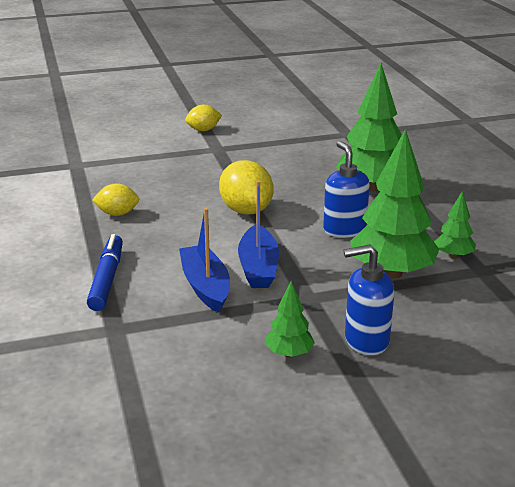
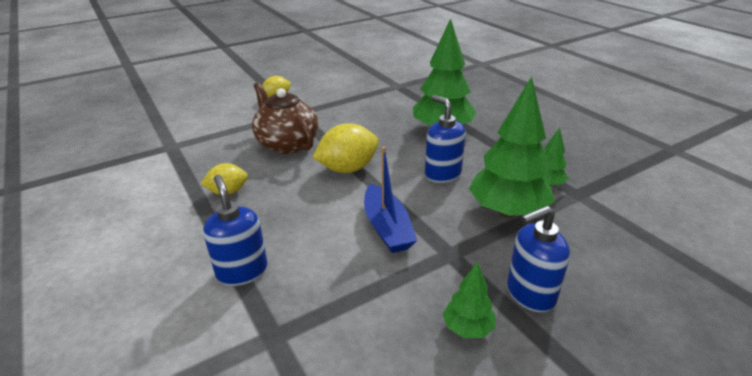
camera: 15 degrees left, 5 degrees up
(107, 279) = (242, 271): blue marker -> blue soap dispenser
(194, 178) = (287, 144): none -> brown teapot
(205, 286) = (346, 260): blue boat -> none
(246, 210) = (348, 169): yellow lemon -> yellow lemon turned 75 degrees counterclockwise

